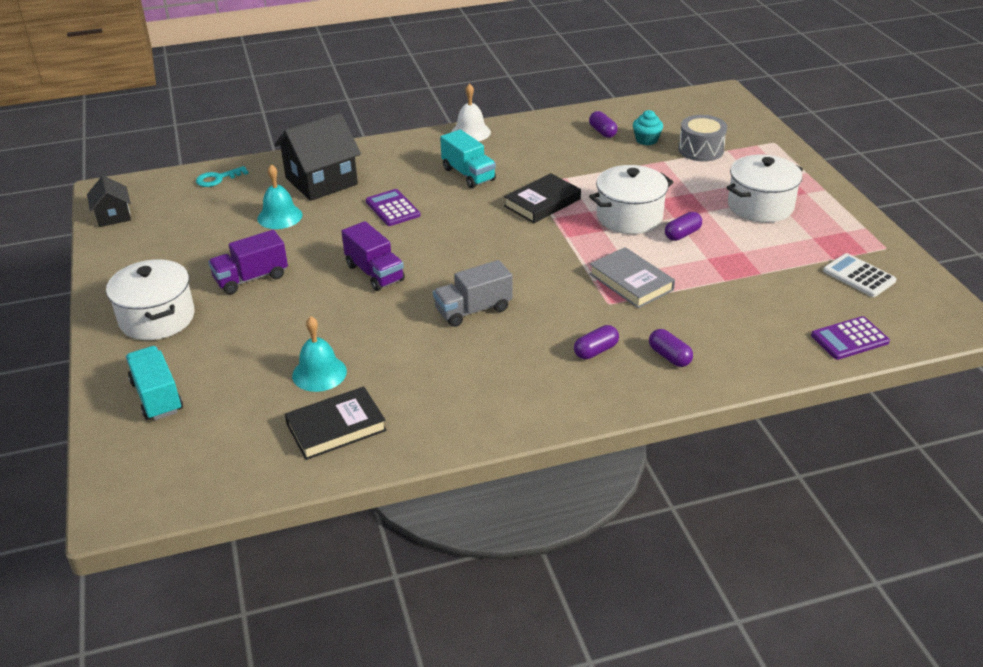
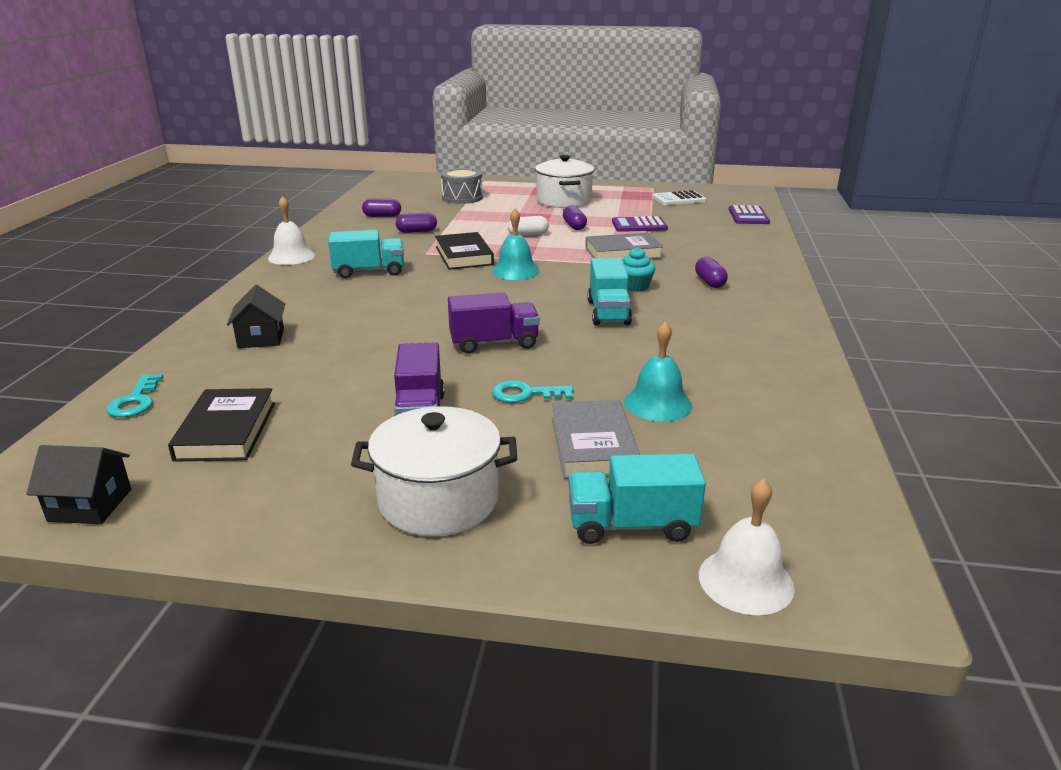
camera: 65 degrees left, 10 degrees down
(116, 453) = (746, 580): none -> white bell
(245, 358) = (593, 445): none -> grey book
(280, 216) = (302, 374): turquoise bell -> turquoise bell (515, 271)
(301, 311) = (526, 394): none -> turquoise key
(321, 181) = (261, 338): black house -> black house, size x0.54
(336, 427) = (762, 410): black book -> black book (226, 431)
(392, 208) = (380, 313): purple calculator -> purple calculator (639, 225)
(473, 310) = (608, 312): grey truck -> turquoise truck
(629, 217) = (528, 235): white pot -> white capsule
(646, 140) = (420, 207): turquoise cupcake -> turquoise cupcake (635, 286)
(669, 356) = (734, 262): purple capsule -> purple capsule (417, 231)

